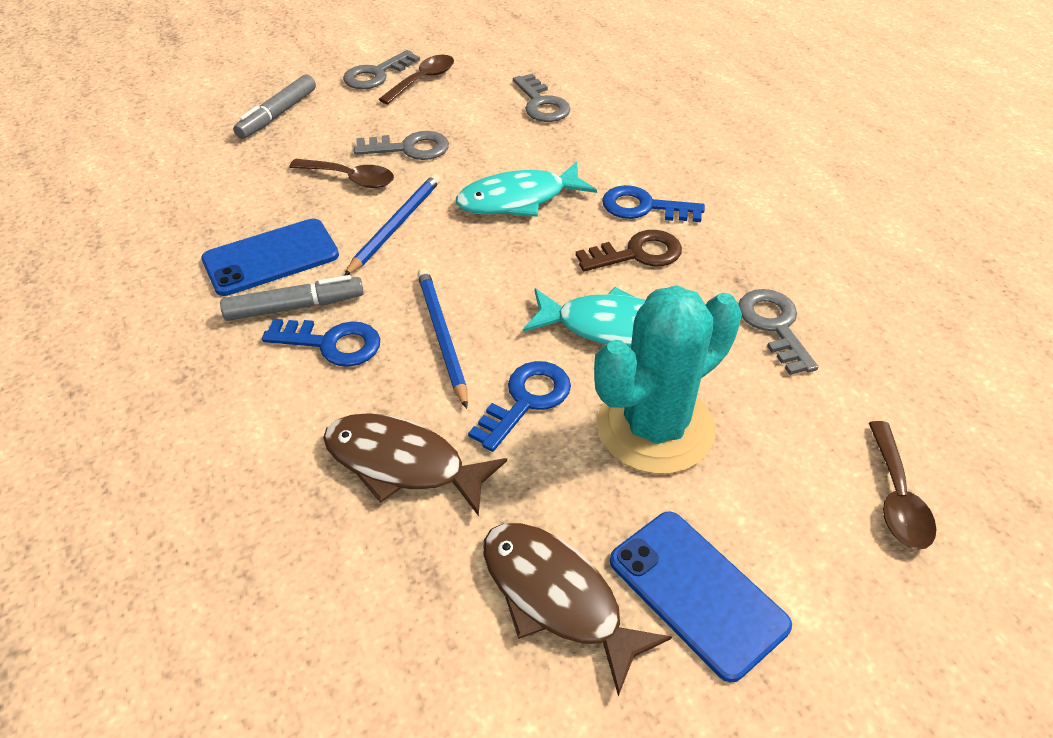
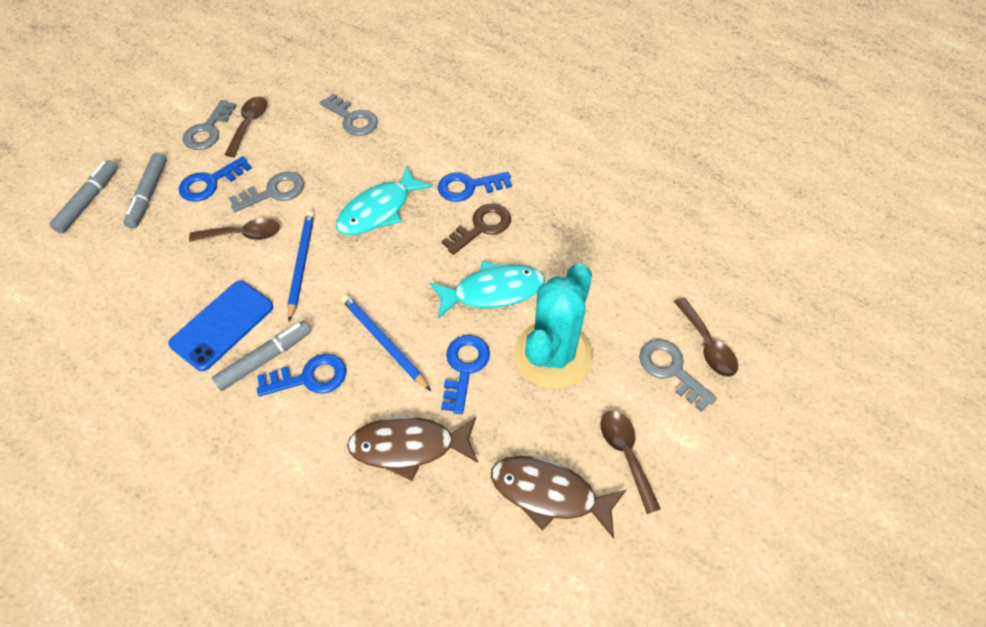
camera: 25 degrees left, 10 degrees up
(215, 104) = (88, 201): none -> grey marker
(347, 121) = (210, 183): none -> blue key
(697, 593) = (626, 454): blue phone -> brown spoon
(774, 326) = (592, 252): grey key -> grey key (671, 370)

